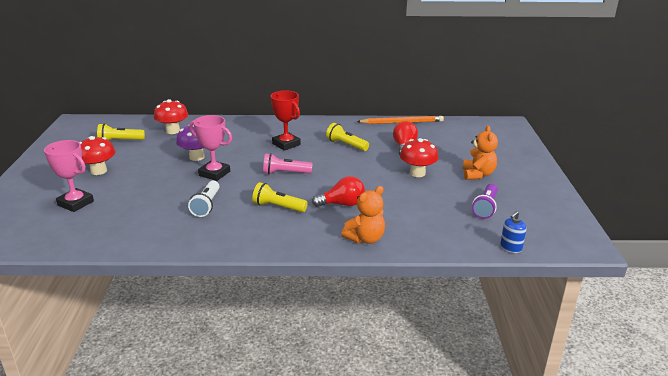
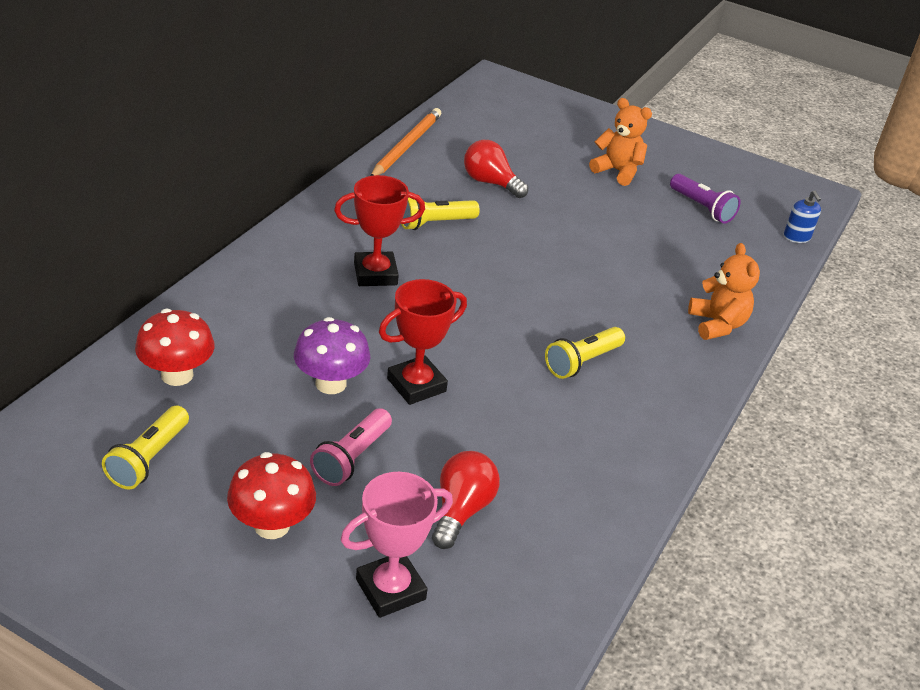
camera: 65 degrees left, 10 degrees up
(207, 205) = (523, 430): white flashlight -> none
(214, 173) = (416, 385): pink trophy -> red trophy
(285, 173) = (479, 315): pink flashlight -> pink flashlight (352, 458)
(342, 204) = (616, 304): red light bulb -> red light bulb (461, 510)
(417, 173) = (577, 209): red mushroom -> none

